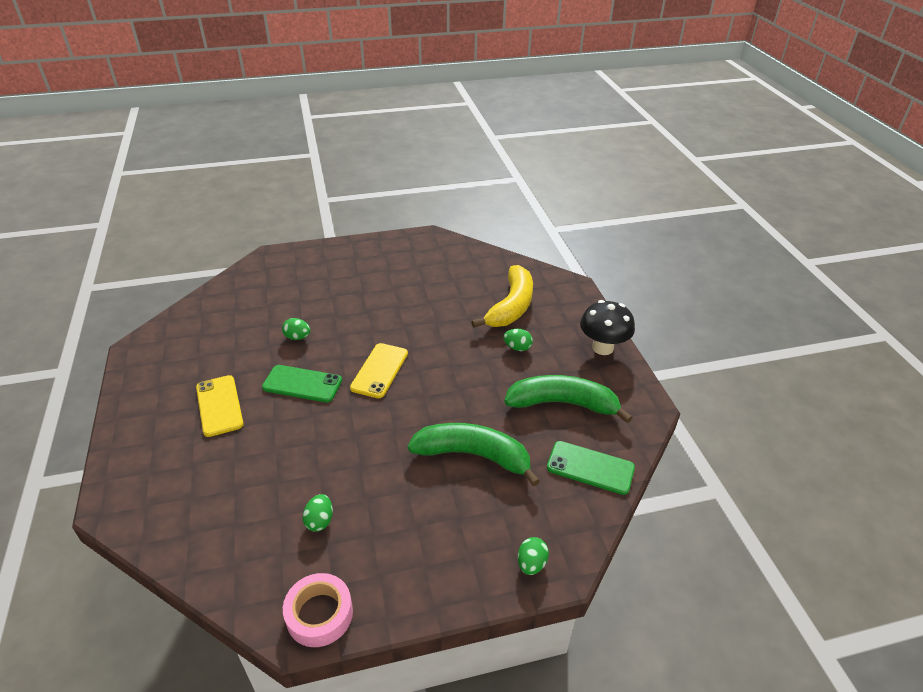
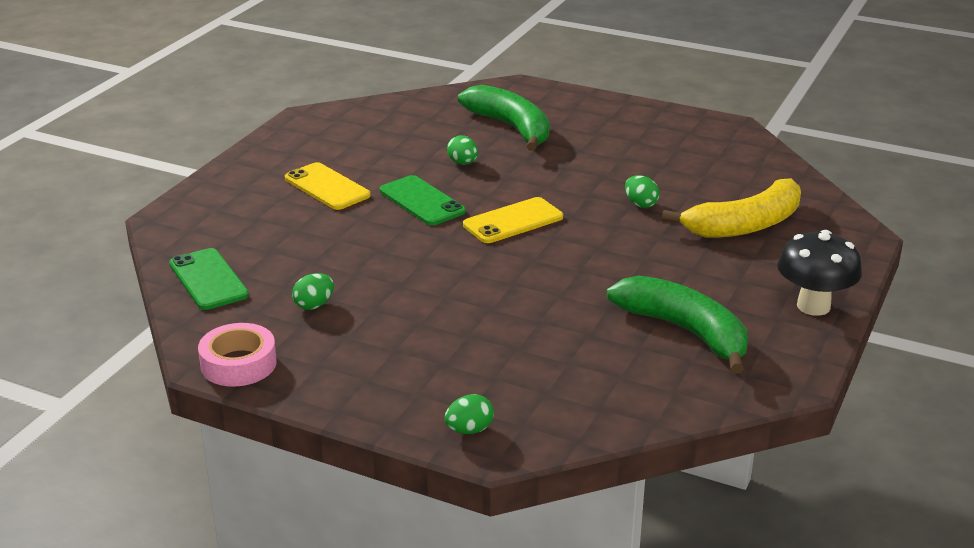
camera: 40 degrees right, 10 degrees down
(219, 405) = (327, 187): yellow phone -> yellow phone turned 60 degrees counterclockwise
(473, 455) = (522, 327): green banana -> green banana (511, 128)
(517, 348) = (699, 263): green egg -> green egg (640, 204)
(590, 467) = (640, 394): green phone -> green phone (208, 280)

